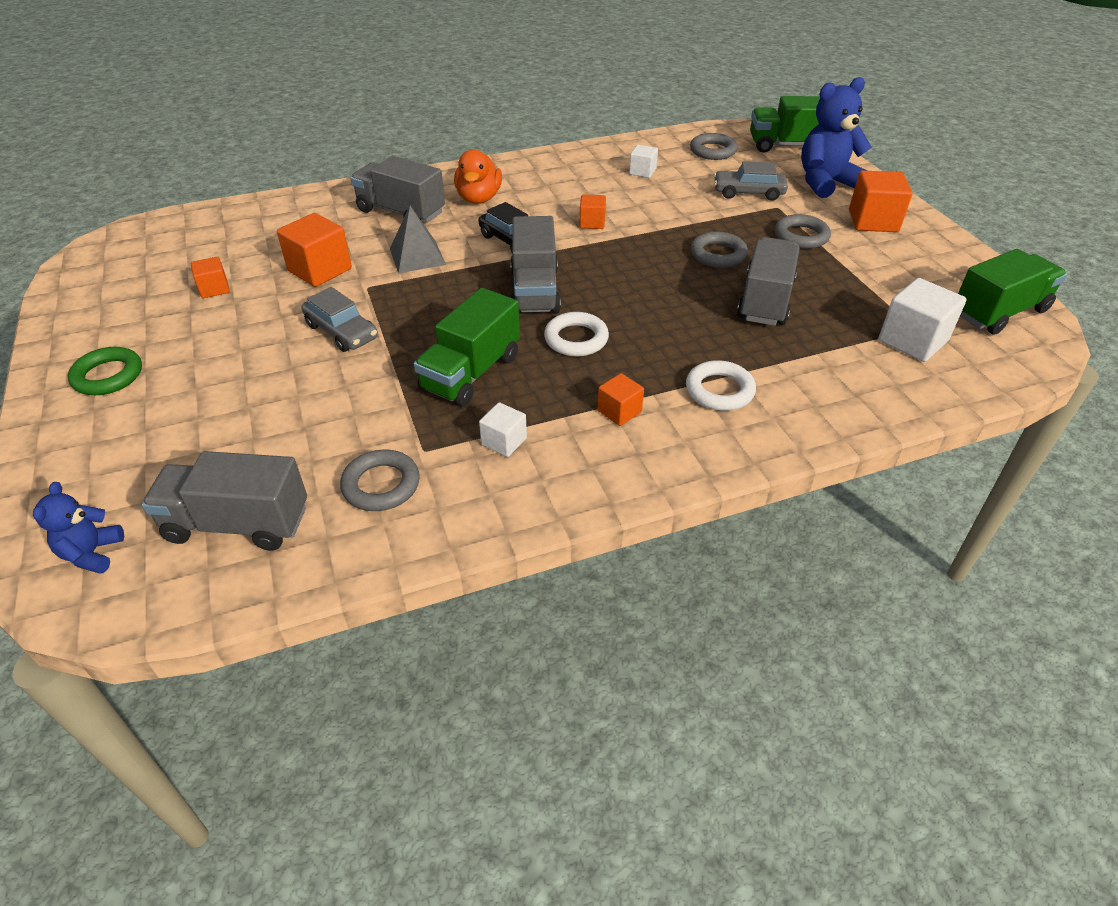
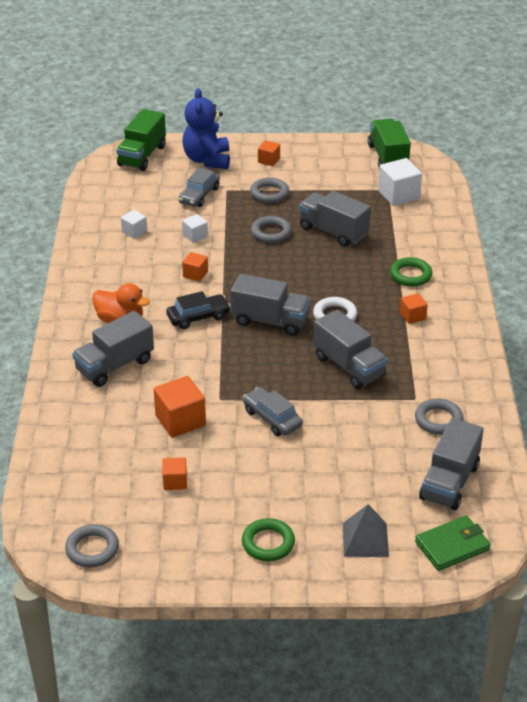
camera: 70 degrees left, 5 degrees down
(92, 553) = (452, 546): blue teddy bear -> green wallet
(341, 332) = (272, 418): grey car -> grey car turned 105 degrees counterclockwise
(417, 256) = (190, 367): grey pyramid -> grey pyramid (365, 539)
(471, 373) = (349, 366): green truck -> grey truck
(504, 441) = (420, 365): white cube -> white cube (195, 236)
(712, 151) = (125, 190): grey ring -> grey ring (92, 549)
(719, 390) = (410, 275): white ring -> green ring
(873, 221) = (269, 160): orange cube -> orange cube, size x0.57

